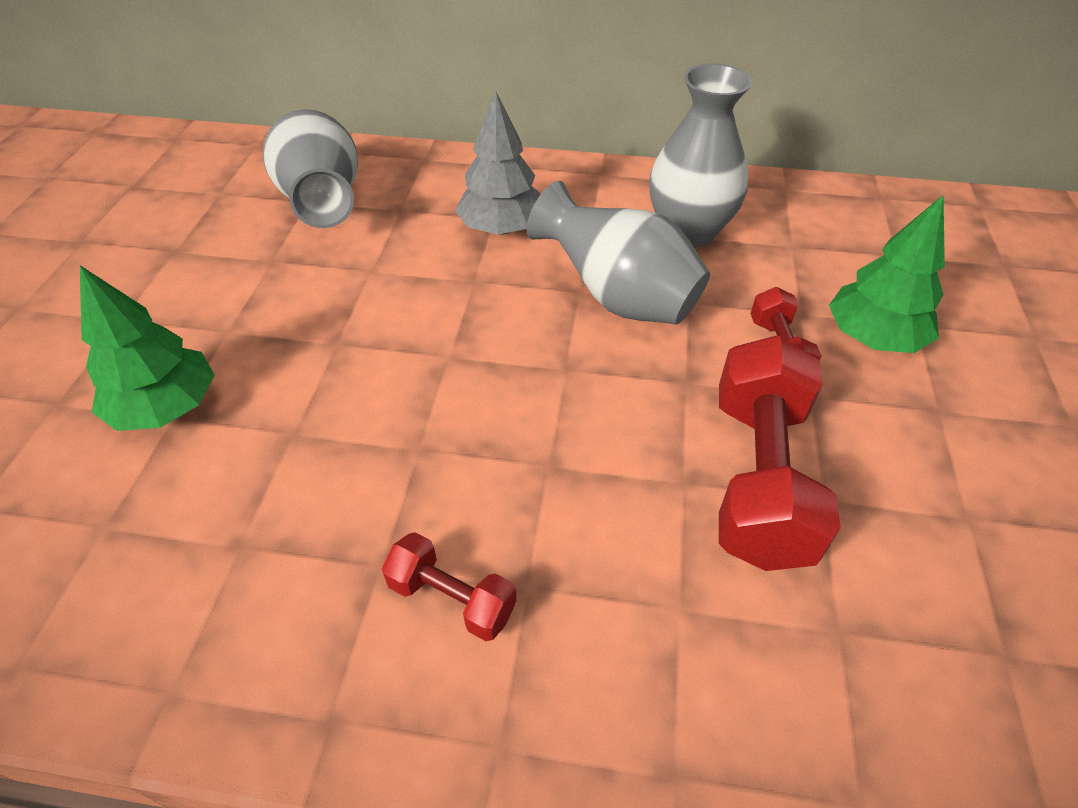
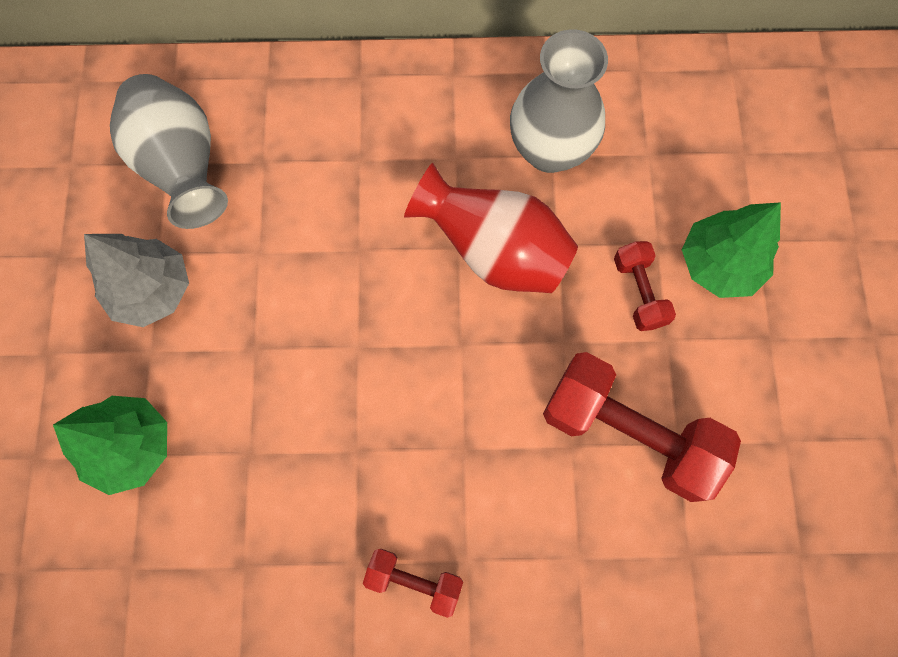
camera: 10 degrees left, 25 degrees up
(502, 229) = (370, 174): grey tree -> grey tree (152, 290)
(618, 298) = (494, 251): grey vase -> red vase
(759, 478) = (629, 432): red dumbbell -> red dumbbell turned 60 degrees counterclockwise

